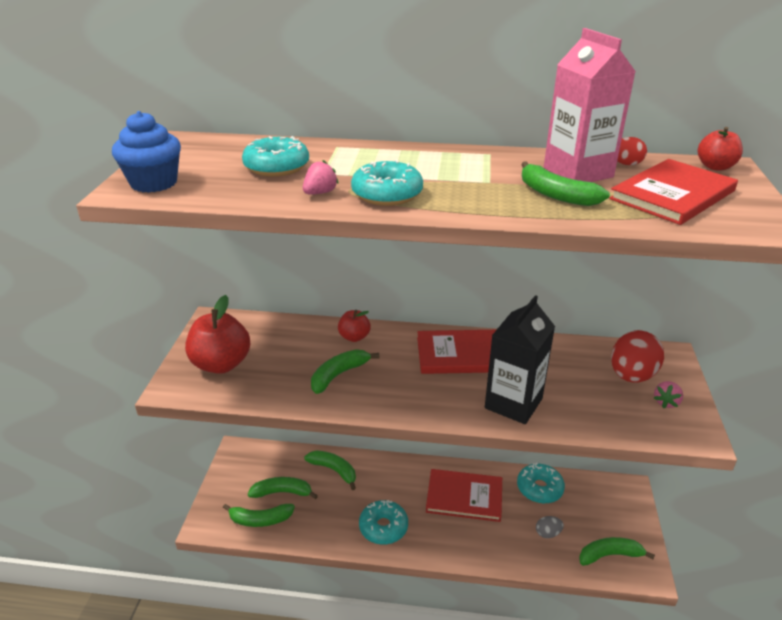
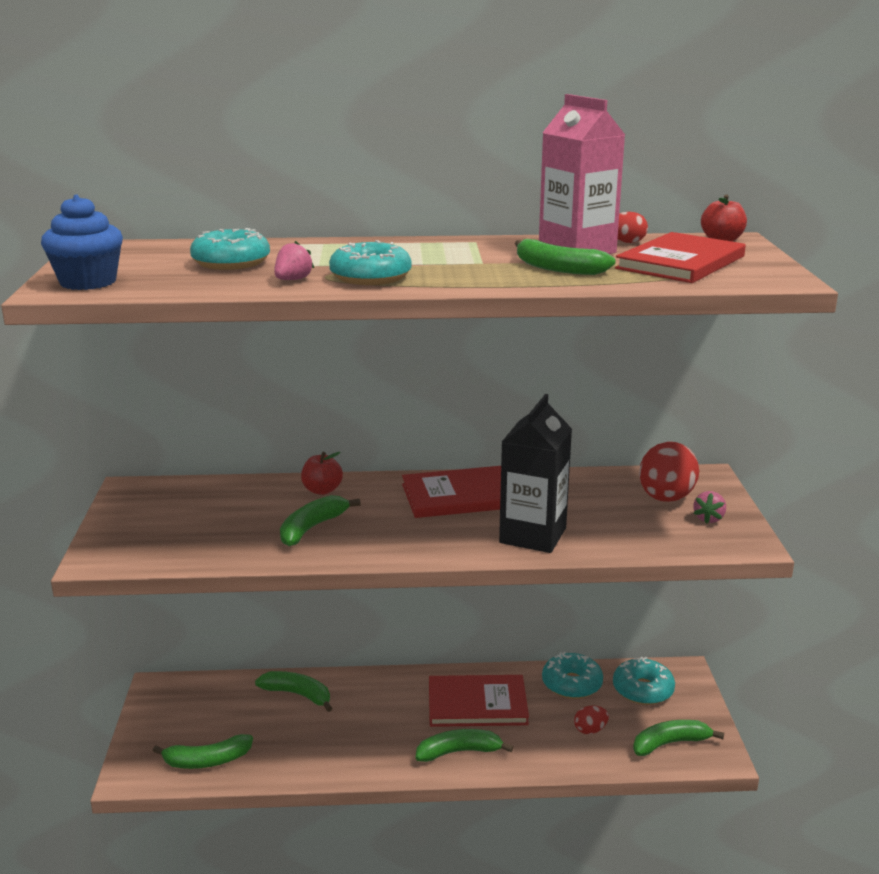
camera: 10 degrees left, 10 degrees down
(221, 364) = (155, 531): red apple -> none
(282, 492) = (231, 727): green banana -> green banana (459, 752)
(383, 527) = (377, 749): turquoise donut -> turquoise donut (643, 690)
(548, 533) = (590, 730): grey egg -> red egg

